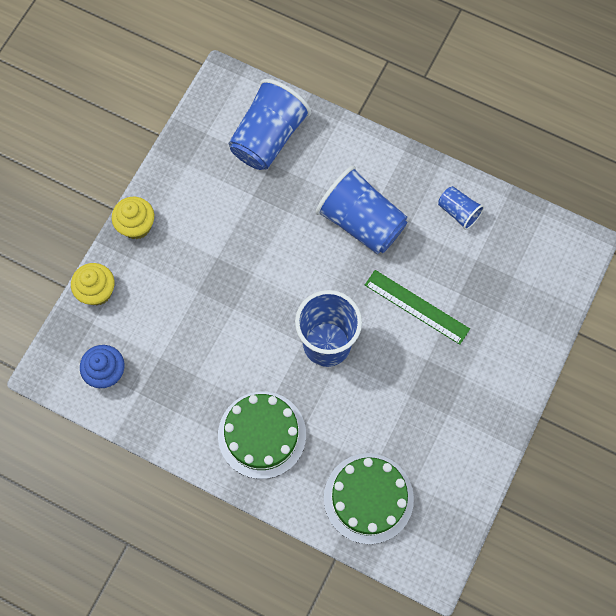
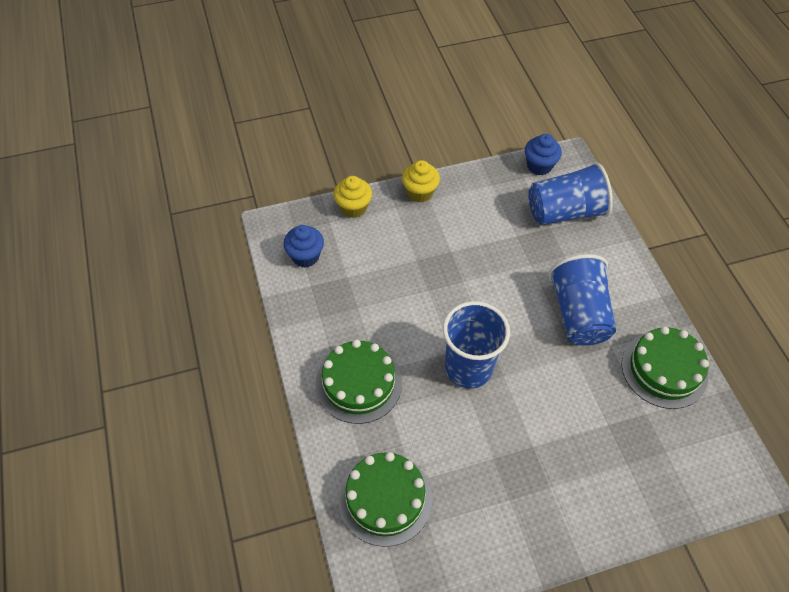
camera: 45 degrees right, 15 degrees down
(207, 110) = (539, 166): none -> blue cupcake
(416, 307) = (563, 404): green ruler -> none
(458, 212) = (664, 369): blue cup -> green cake

